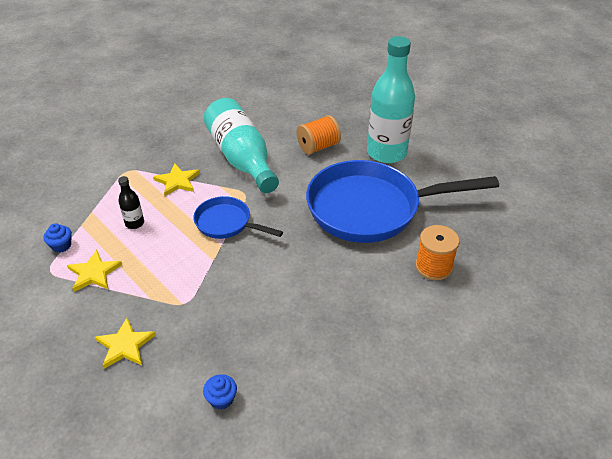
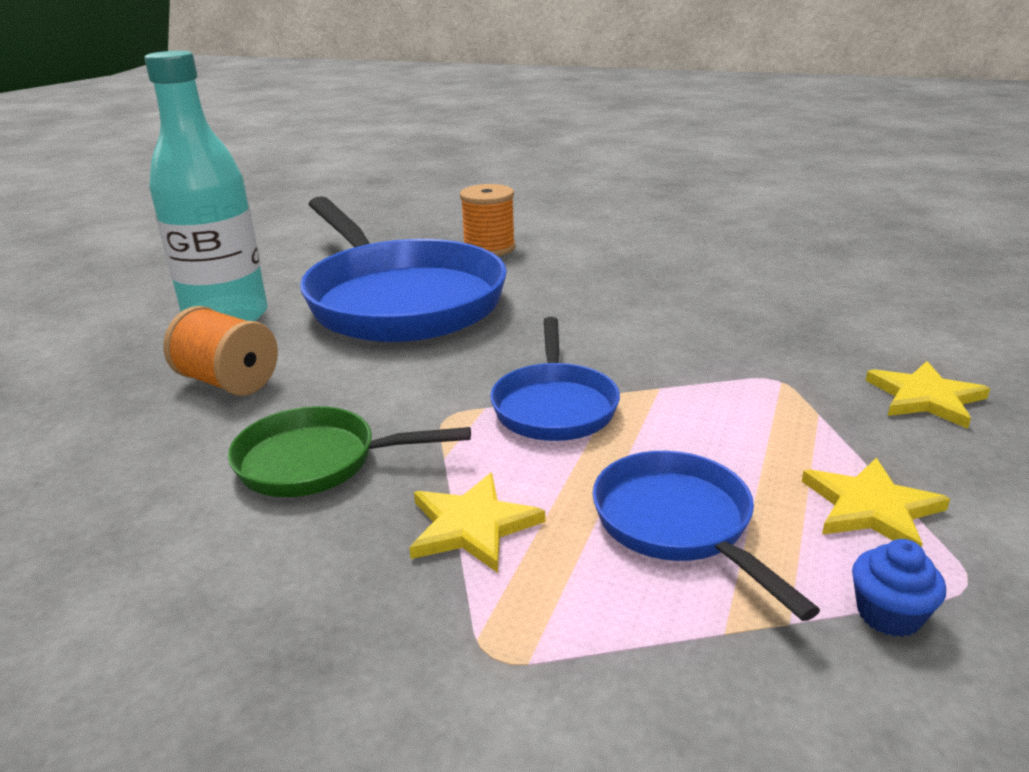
camera: 115 degrees left, 15 degrees down
(134, 223) = (678, 524): black bottle -> blue pan
(221, 399) = (860, 306): blue cupcake -> none
(241, 158) = (316, 462): turquoise bottle -> green pan

